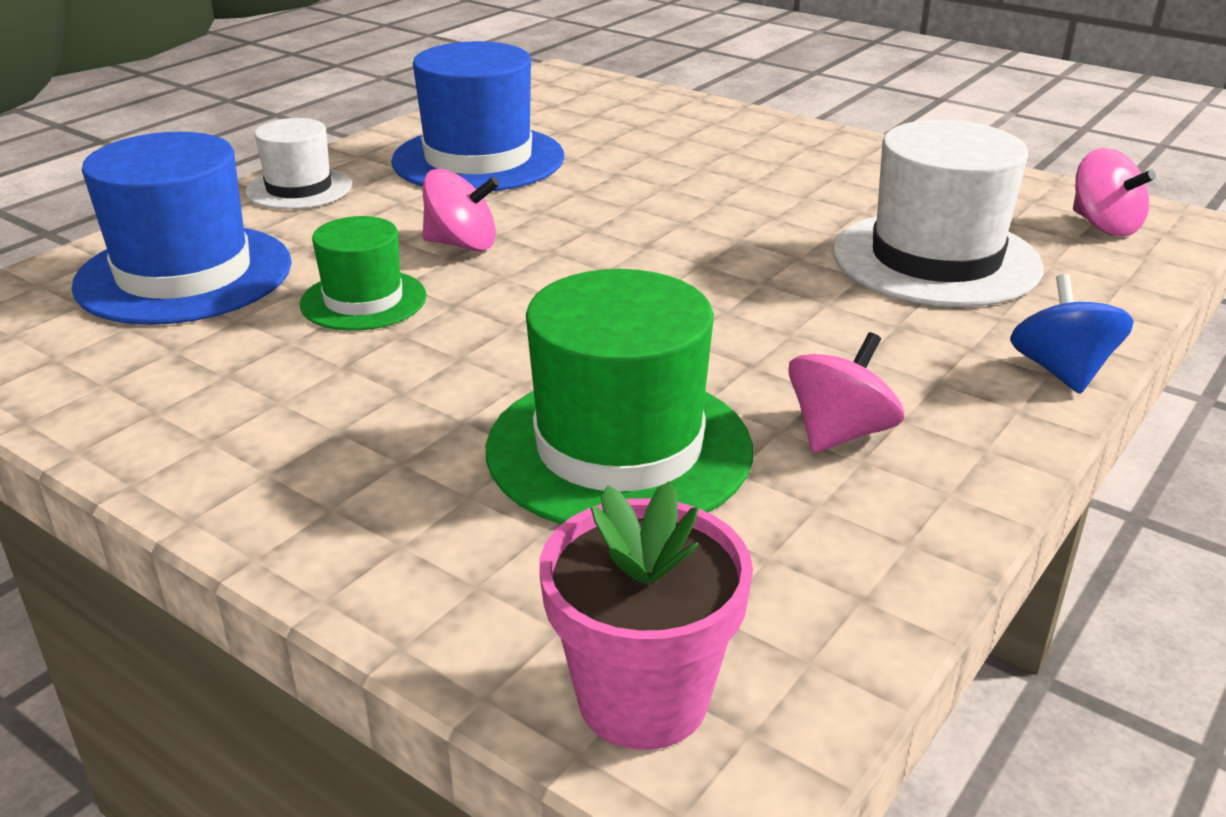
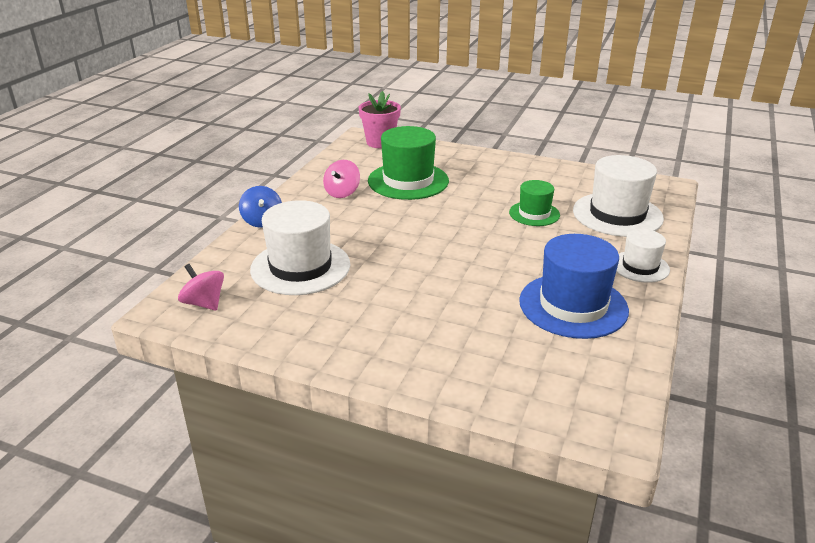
camera: 165 degrees right, 0 degrees up
(184, 274) = (617, 214): blue hat -> white hat
(462, 244) = (522, 244): pink spinning top -> none

